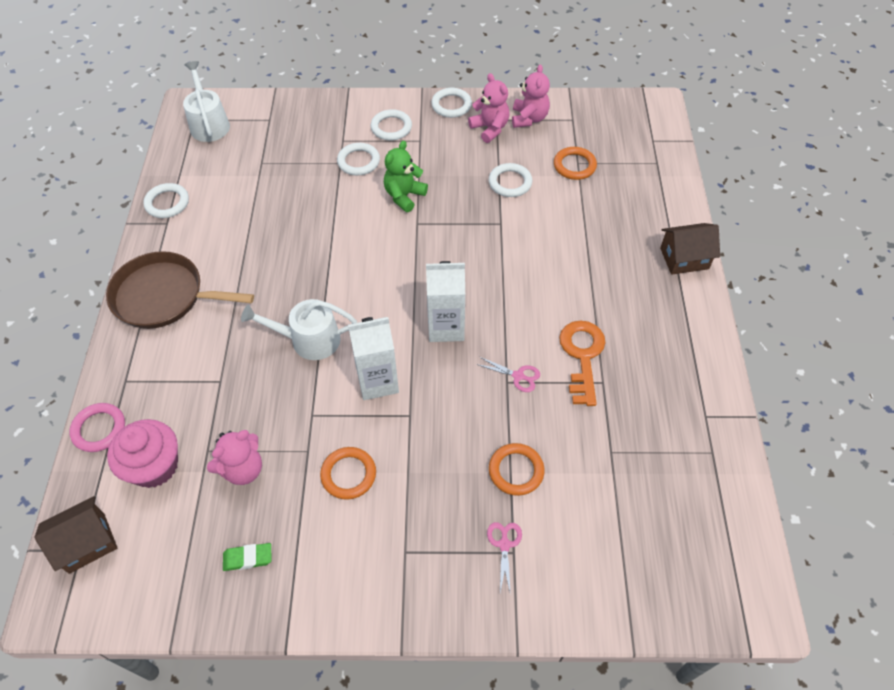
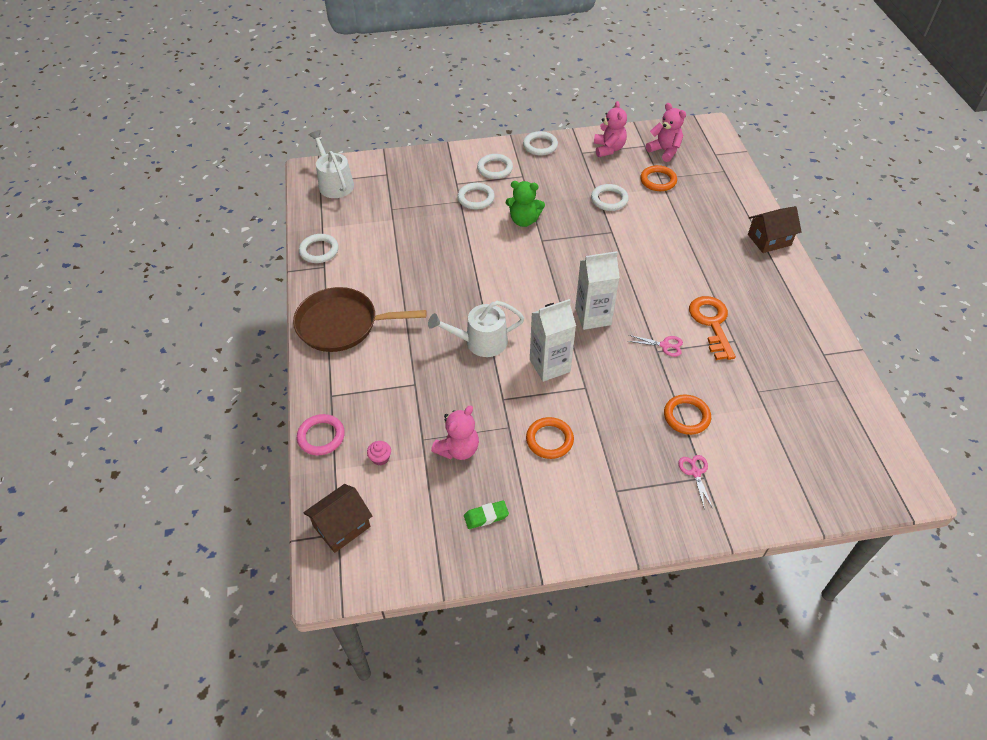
camera: 10 degrees left, 5 degrees down
(154, 466) = (380, 458): pink cupcake -> pink cupcake, size x0.42
(404, 196) = (524, 220): green teddy bear -> green teddy bear turned 105 degrees counterclockwise
(490, 128) = (578, 160): pink teddy bear -> pink teddy bear (664, 151)

